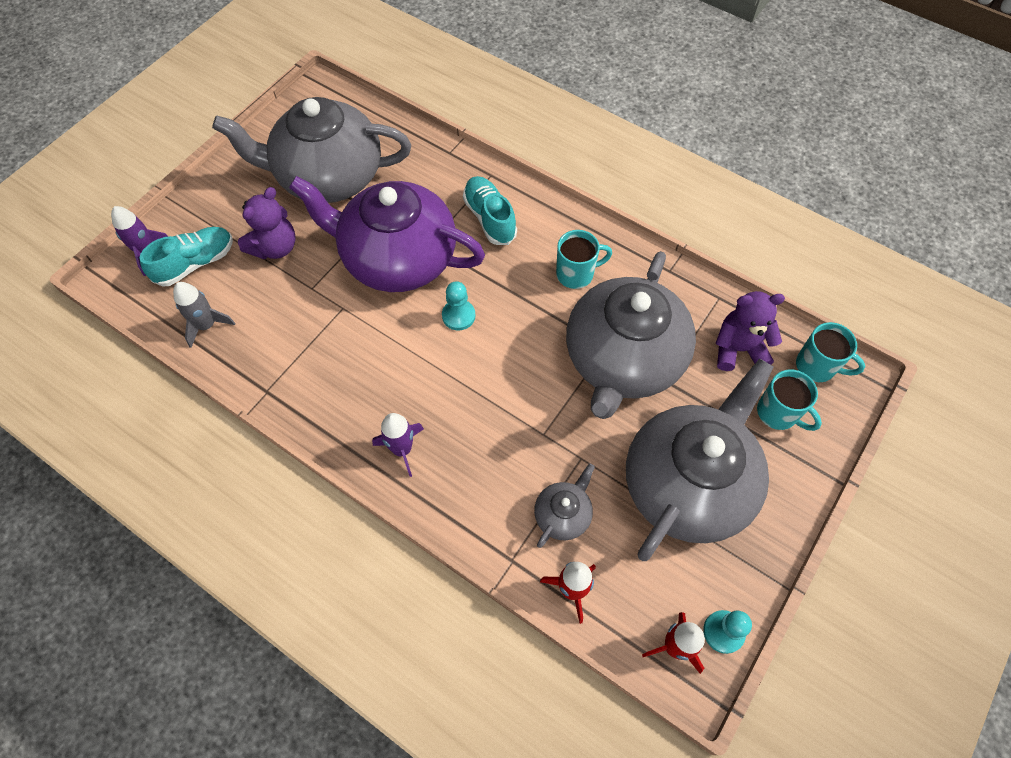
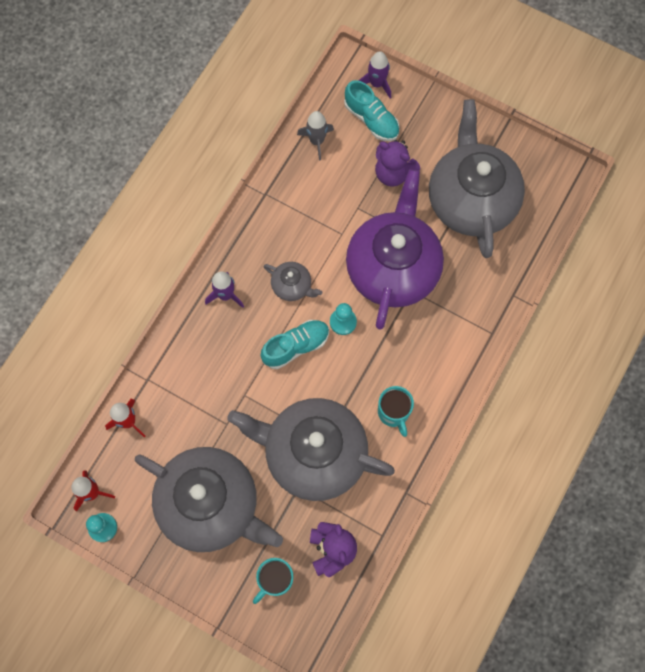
camera: 85 degrees right, 10 degrees up
(489, 218) = (444, 337): turquoise shoe -> turquoise shoe (296, 346)
(563, 514) = (182, 413): grey teapot -> grey teapot (292, 286)
(817, 366) = (321, 616): turquoise mug -> none

